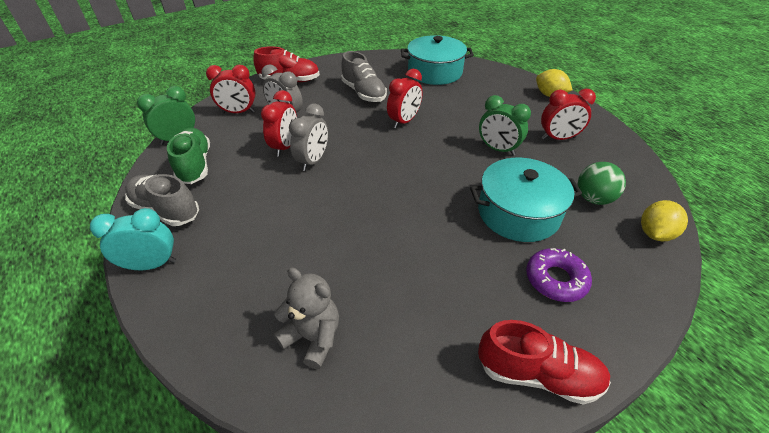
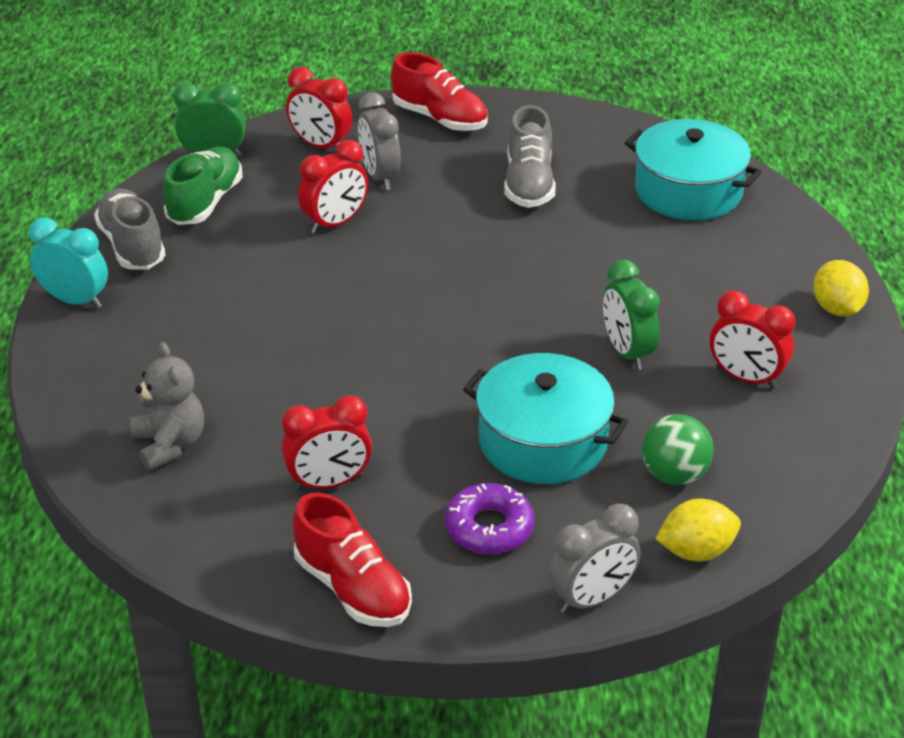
camera: 35 degrees right, 5 degrees down
(313, 161) = (352, 258): grey clock -> grey clock (592, 598)
(404, 121) = (538, 254): red clock -> red clock (329, 483)

